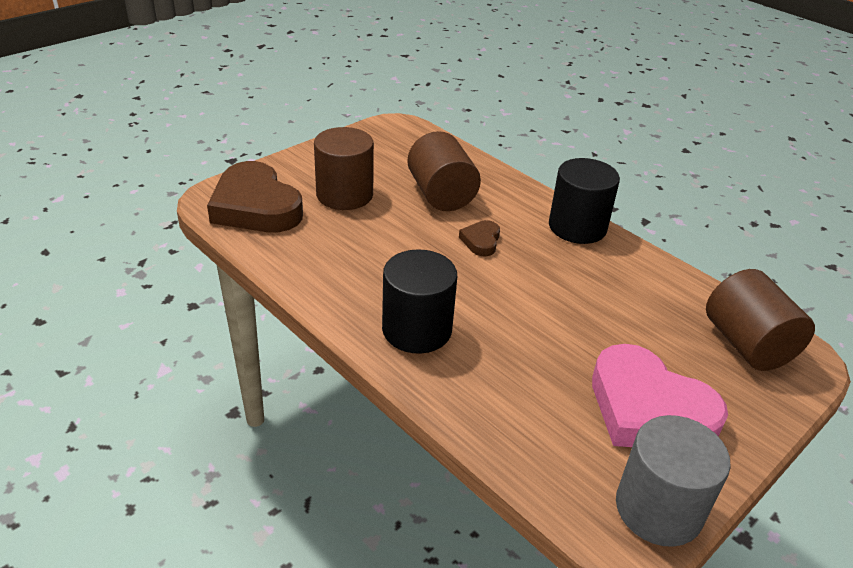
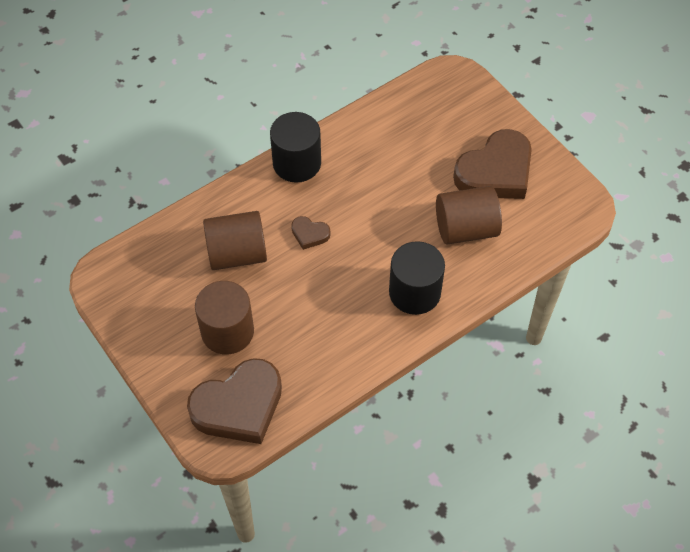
camera: 80 degrees left, 20 degrees up
(648, 409) = (495, 172): pink heart -> brown heart
(658, 509) = (569, 189): grey cylinder -> none
(747, 344) = (440, 100): brown cylinder -> brown cylinder (466, 229)

